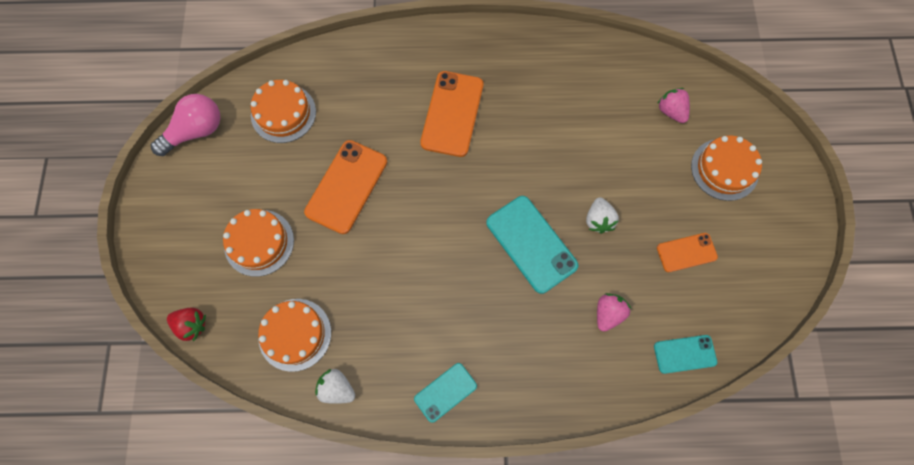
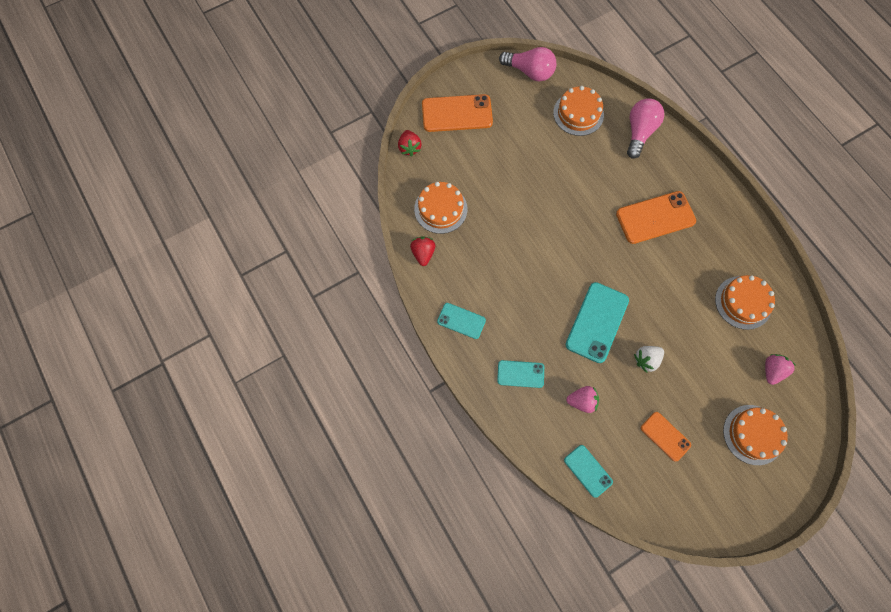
camera: 60 degrees right, 0 degrees up
(259, 242) = (484, 153): orange cake -> orange cake (743, 302)
(337, 388) = (423, 253): white strawberry -> red strawberry
(346, 186) = (555, 181): orange phone -> orange phone (457, 113)
(348, 68) = (639, 132): none -> pink light bulb
(543, 361) = (520, 374): none -> turquoise phone

